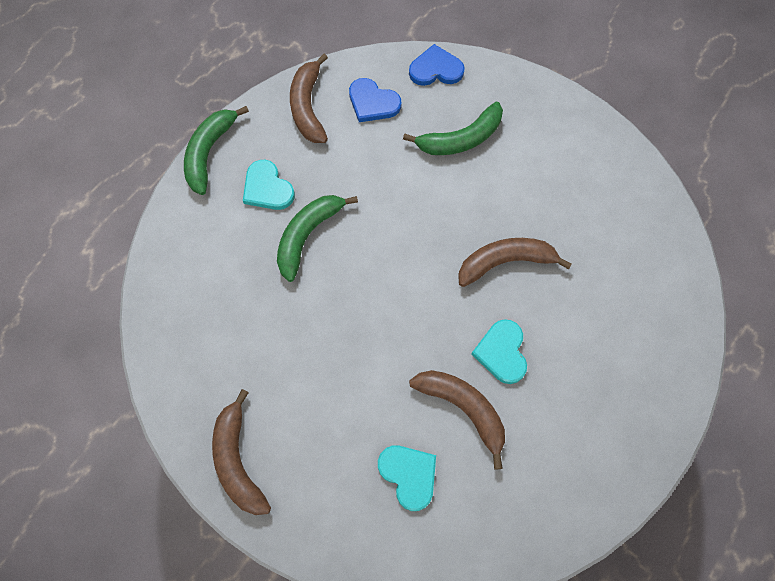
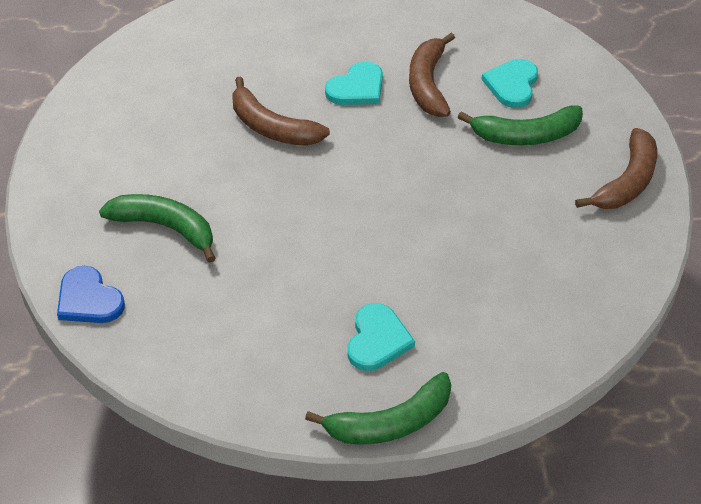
camera: 130 degrees left, 20 degrees down
(307, 236) = (392, 272): green banana -> green banana (526, 136)
(308, 106) = (244, 377): brown banana -> none
(373, 102) = (185, 324): blue heart -> none

